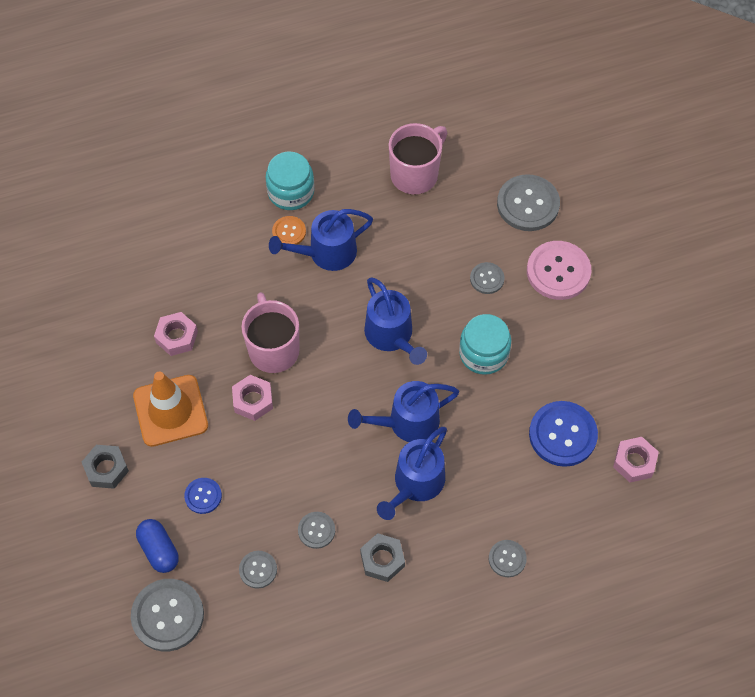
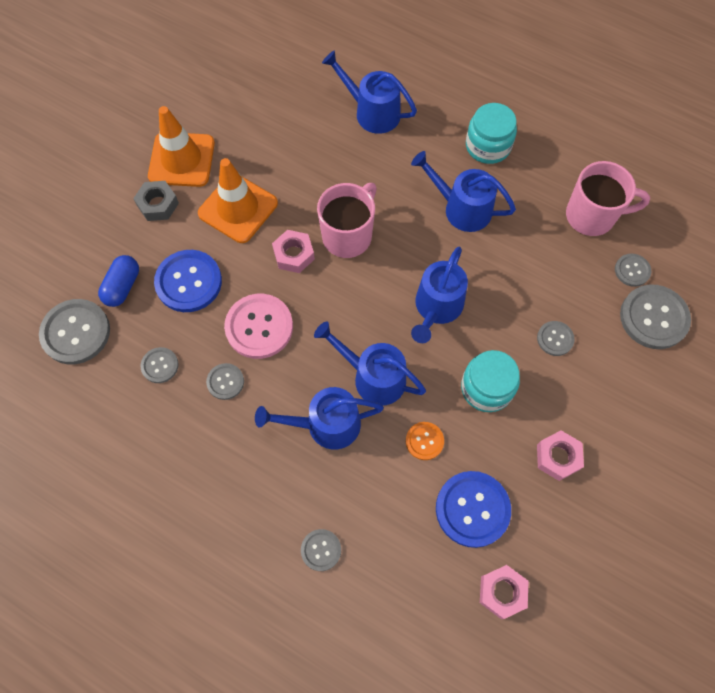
camera: 50 degrees right, 5 degrees up
(80, 420) = (182, 160): none -> orange traffic cone
(177, 337) = (299, 167): pink nut -> pink nut (558, 457)
(179, 246) = (372, 112): none -> blue watering can
(203, 496) = (188, 282): blue button -> blue button, size x1.87
(289, 232) = (454, 170): orange button -> orange button (424, 441)
(382, 560) = (240, 450): grey nut -> none
(481, 186) = (632, 270): none -> grey button
(558, 271) = (617, 389): pink button -> pink button (259, 327)

